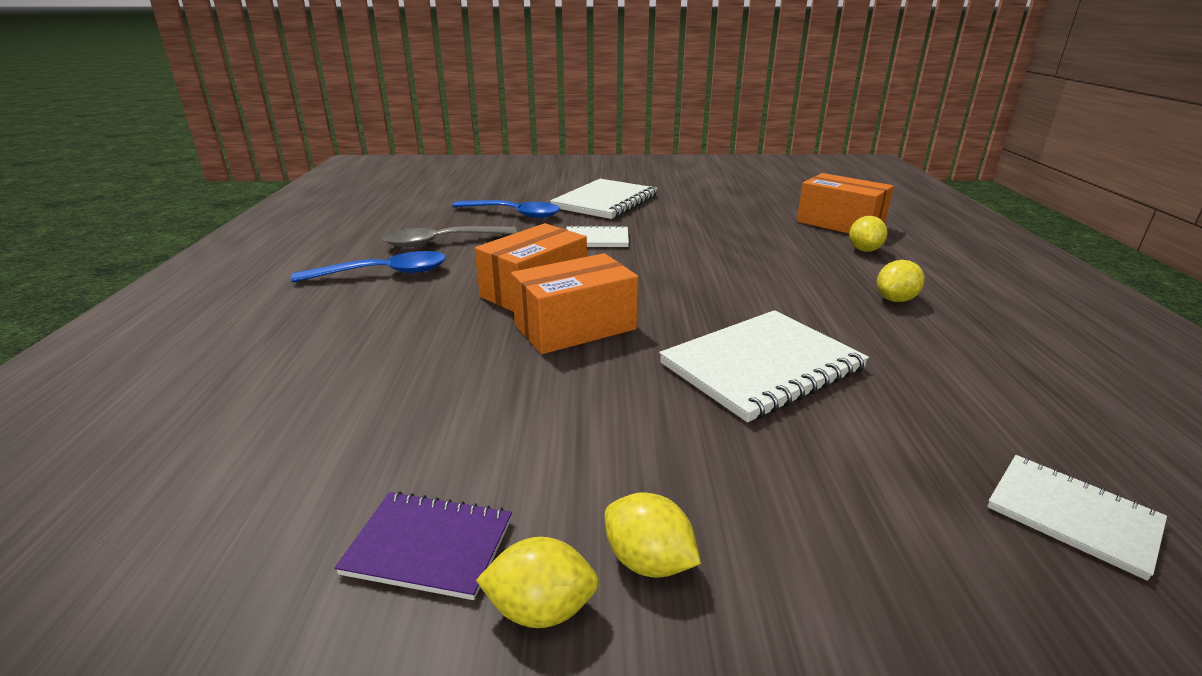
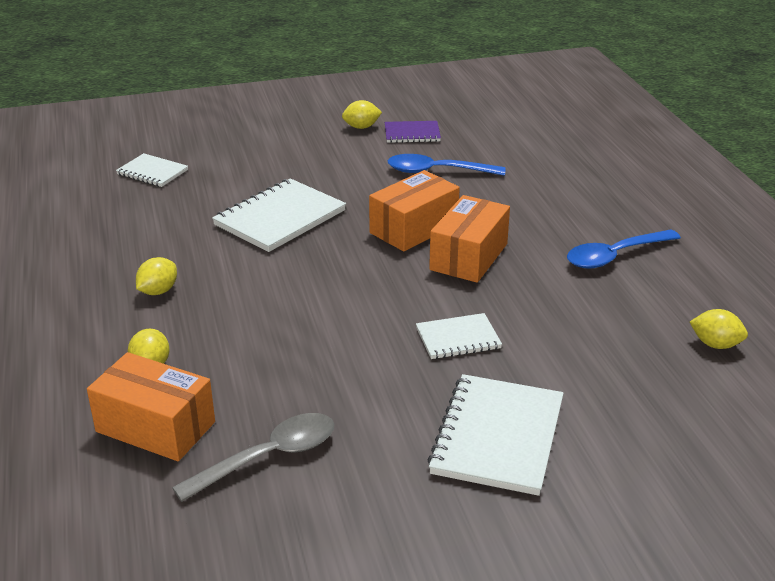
camera: 165 degrees right, 5 degrees up
(442, 242) = (617, 306): grey spoon -> grey spoon (268, 457)
(514, 214) = (597, 378): blue spoon -> blue spoon (437, 171)
(648, 561) = (328, 140): yellow lemon -> yellow lemon (715, 344)

